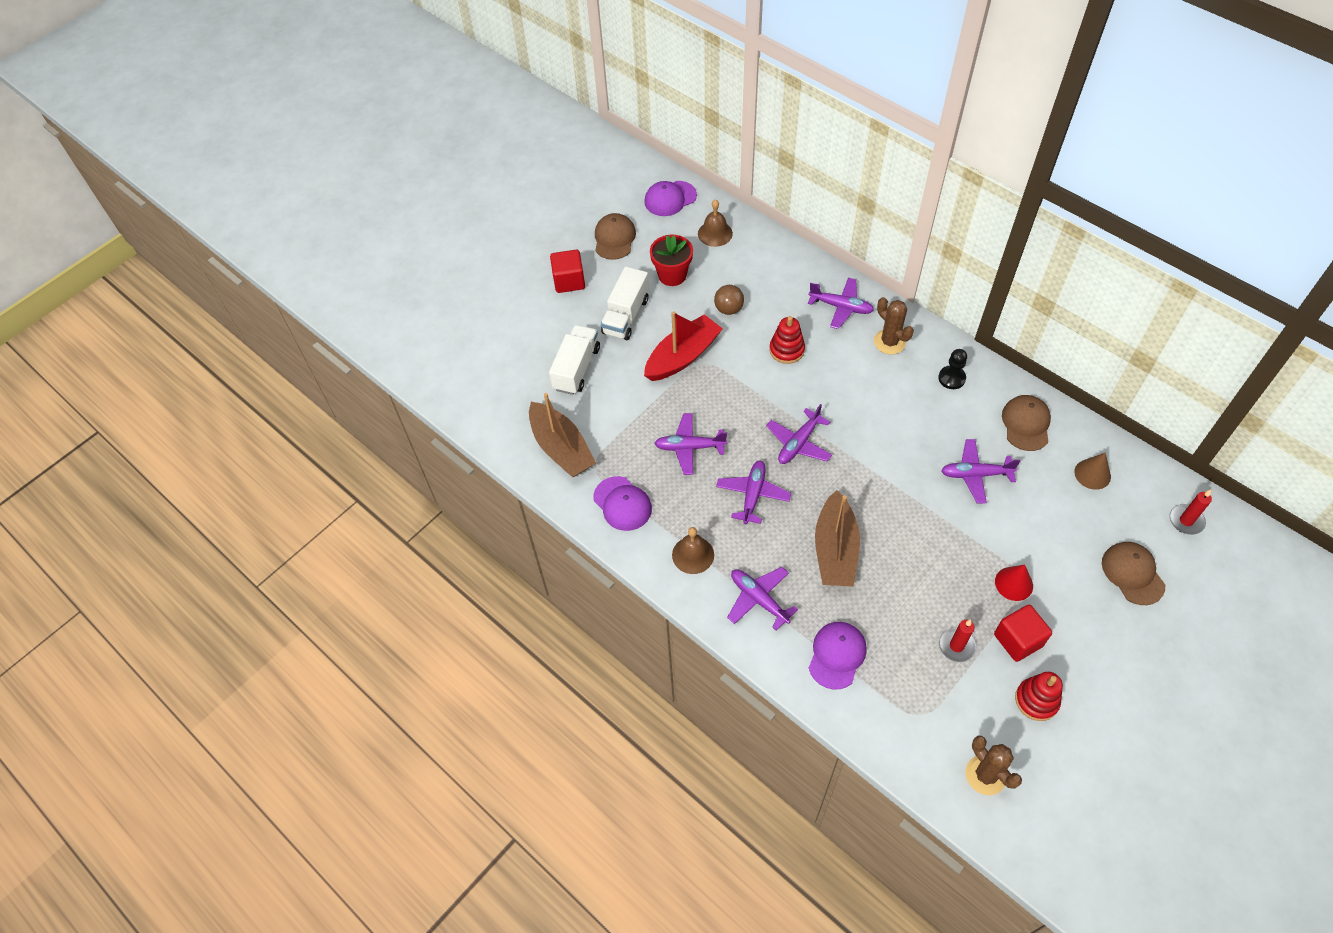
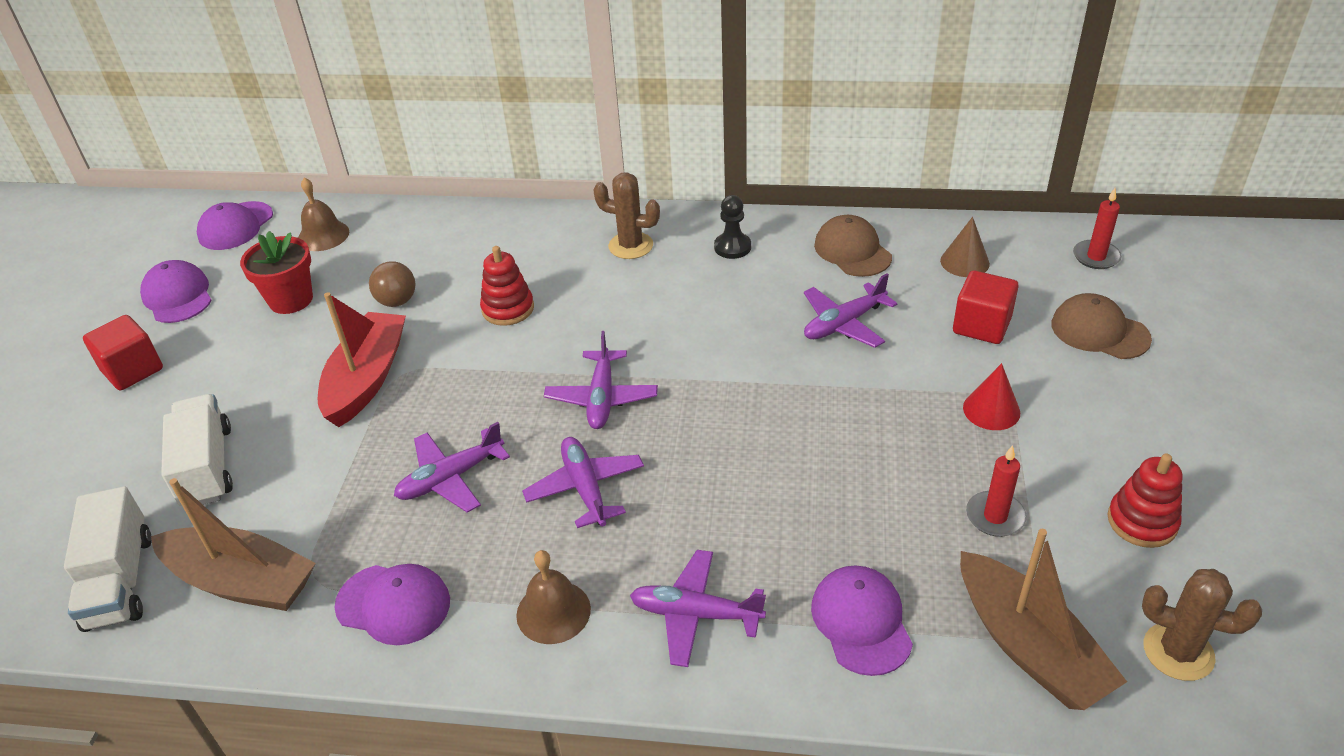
camera: 35 degrees left, 15 degrees down
(614, 238) = (178, 296): brown cap -> purple cap
(626, 316) = (249, 371): white truck -> white truck (120, 581)
(835, 550) = (749, 493): brown boat -> brown boat (1029, 647)
(841, 307) = (544, 239): purple plane -> none
(1018, 640) = (1055, 467): red cube -> red cube (981, 326)

